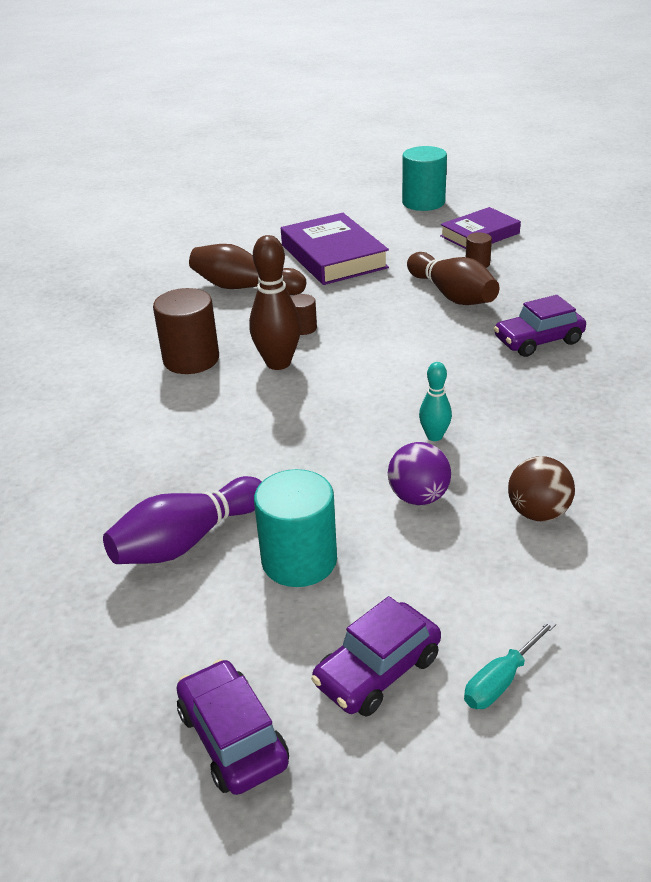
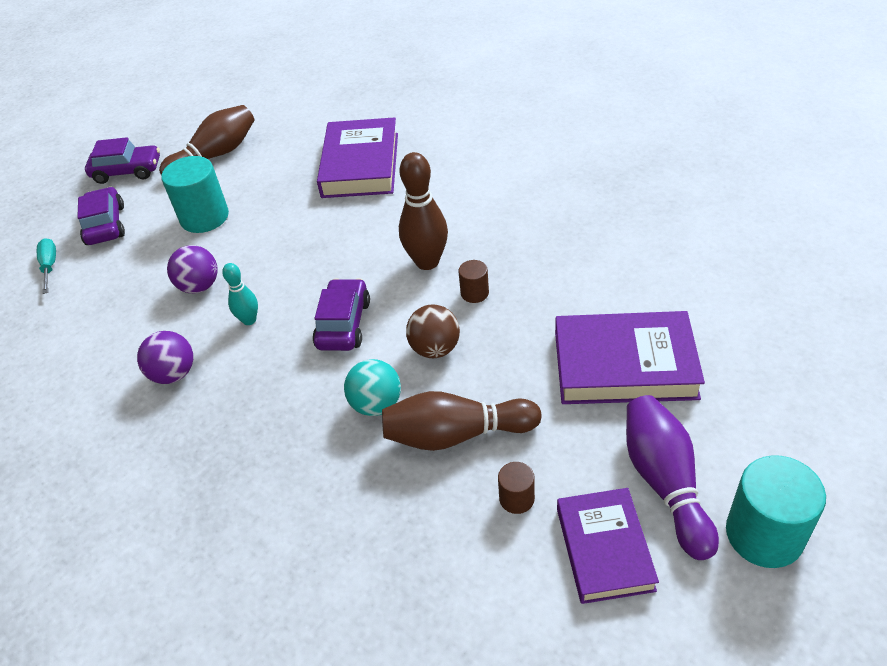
camera: 120 degrees right, 10 degrees up
(127, 465) = (361, 165): none -> purple book
(186, 541) = (266, 178): purple bowling pin -> purple bowling pin (665, 483)
(191, 359) = (474, 214): brown cylinder -> none
(244, 288) = (589, 273): brown bowling pin -> brown bowling pin (215, 155)
(460, 333) = (376, 404): none -> turquoise ball
(538, 341) = (311, 462): purple car -> purple car (343, 324)
(538, 513) = (125, 340): brown ball -> brown ball (435, 349)
(540, 451) = (174, 374): none -> purple ball

